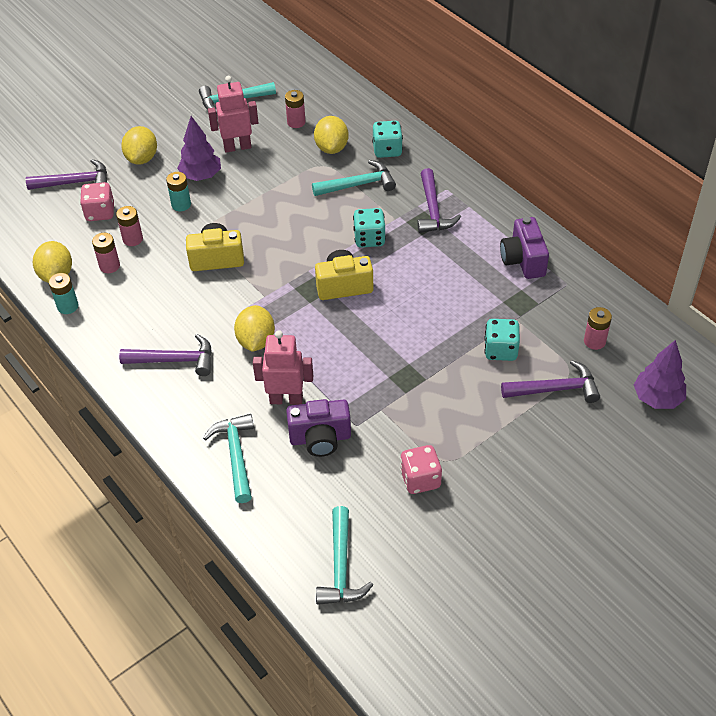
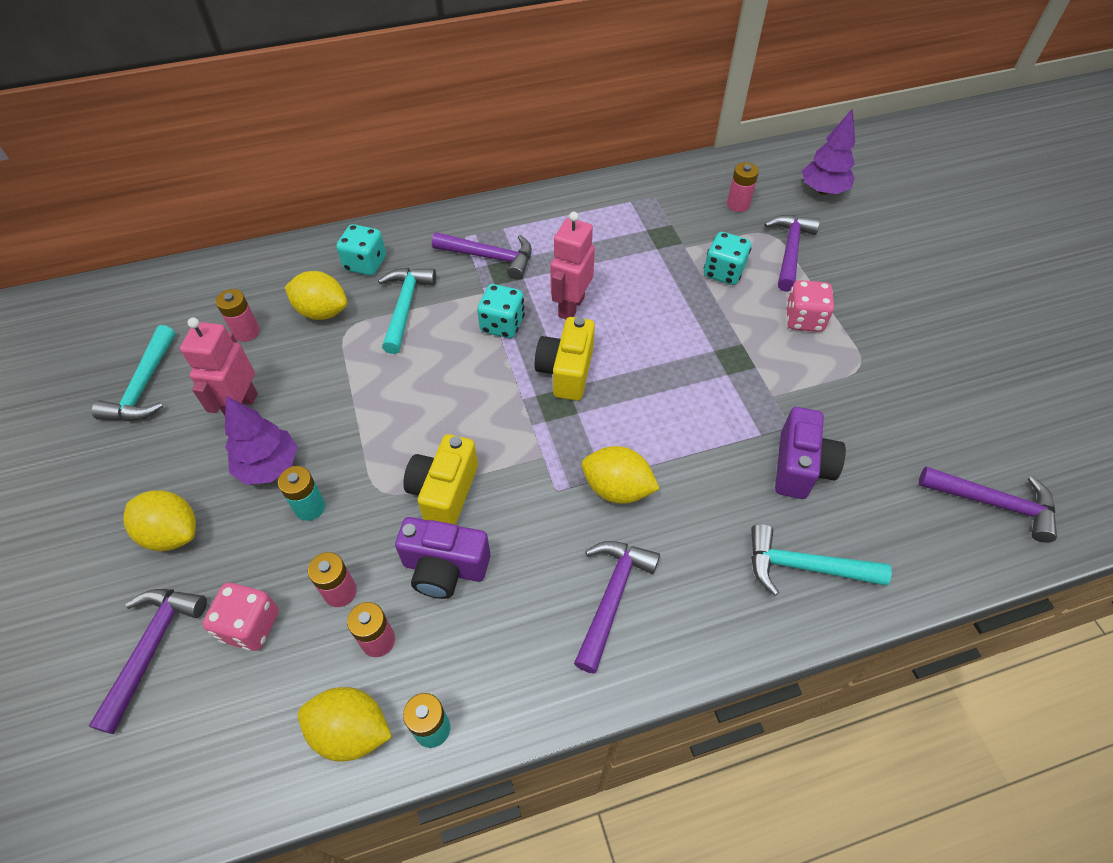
camera: 70 degrees left, 5 degrees up
(286, 399) = (727, 484): pink robot -> pink robot (571, 307)
(340, 567) = (993, 503): turquoise hammer -> purple hammer
(420, 479) = (882, 393): pink dice -> pink dice (804, 320)
(523, 260) = (606, 215): purple camera -> purple camera (444, 568)

